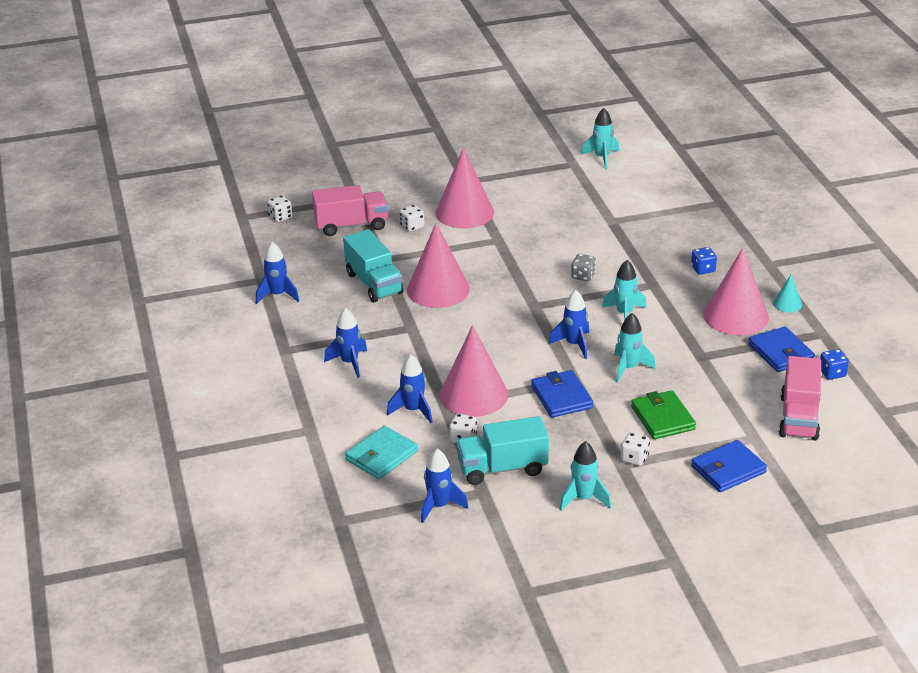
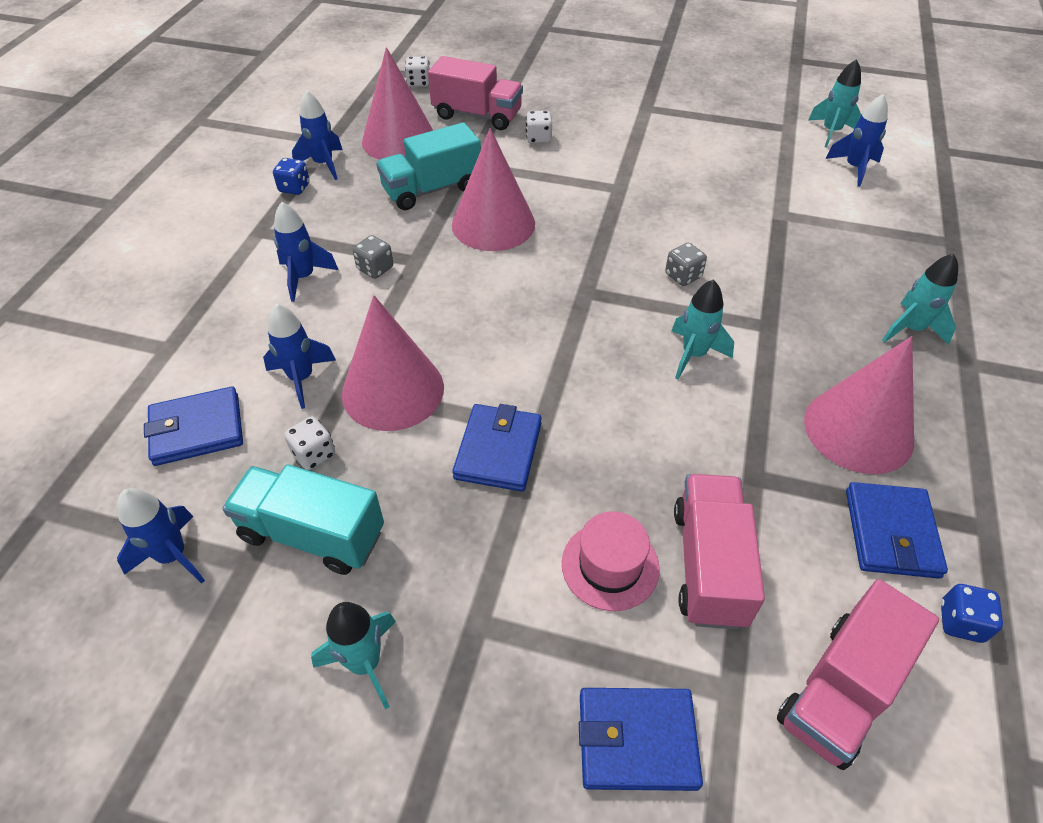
camera: 30 degrees right, 15 degrees up
(374, 283) = (432, 189): turquoise truck -> turquoise truck turned 60 degrees clockwise
(381, 456) = (197, 429): turquoise wallet -> blue wallet
(390, 341) = (375, 268): none -> grey dice
(464, 212) = (611, 142): pink cone -> pink cone (399, 140)
(574, 345) = (587, 372): blue rocket -> blue rocket (854, 168)
(629, 368) = (631, 447): turquoise rocket -> turquoise rocket (911, 329)
(634, 458) = (506, 624): white dice -> none
(662, 418) = (610, 565): green wallet -> pink hat
(703, 269) = (859, 331): blue dice -> blue dice (294, 188)
(708, 399) = (709, 565): none -> pink truck
(787, 304) = (958, 444): turquoise cone -> none

